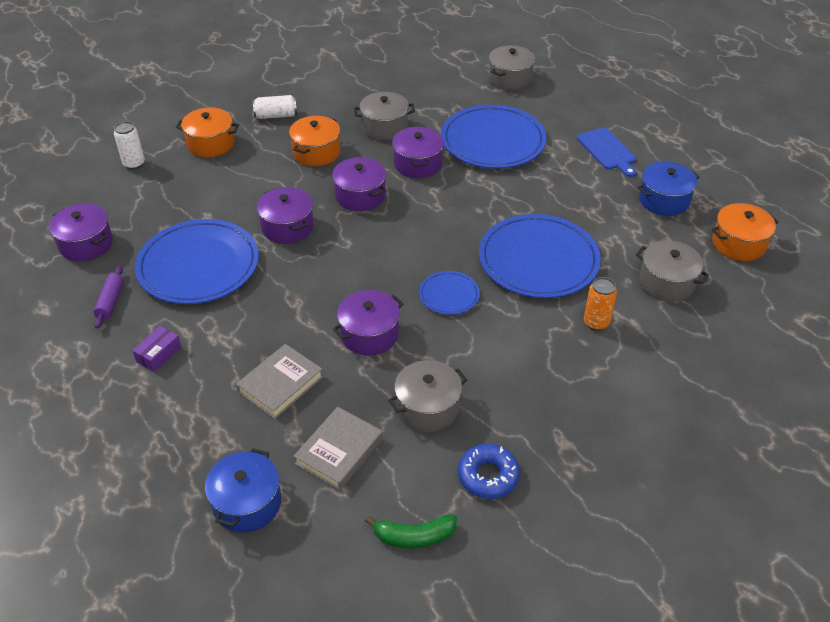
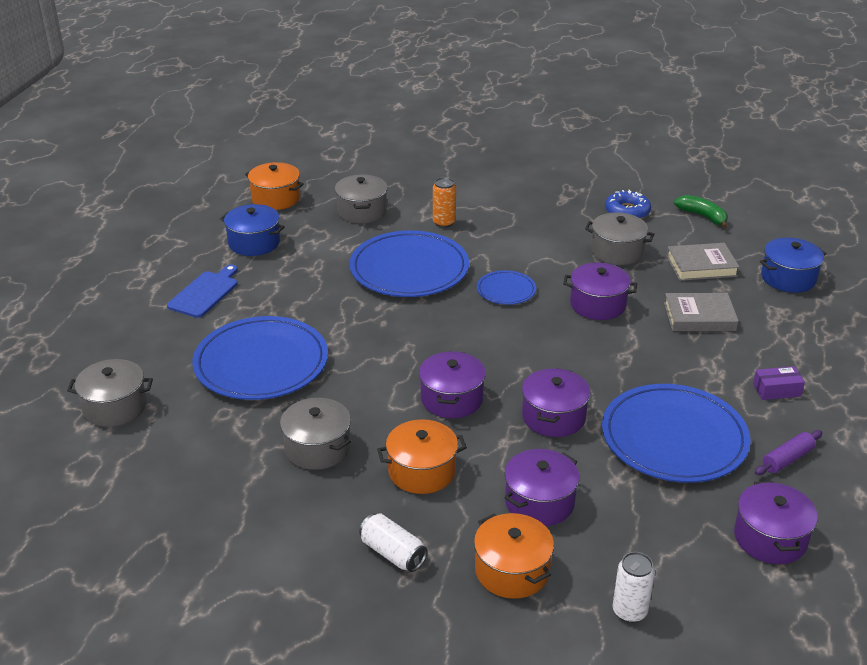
camera: 130 degrees left, 10 degrees down
(418, 164) = (357, 390): purple pot -> purple pot (539, 502)

